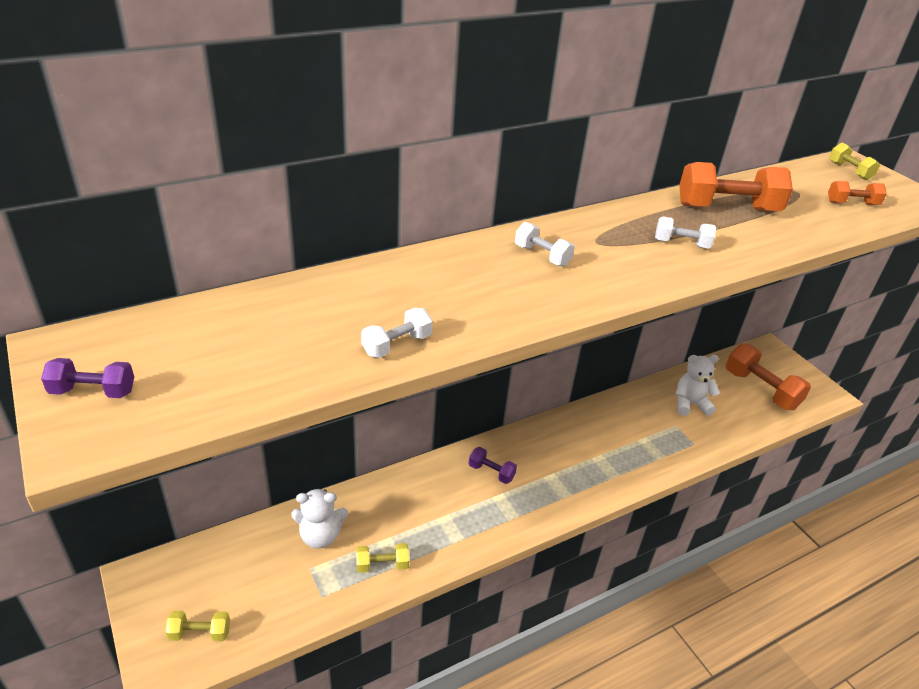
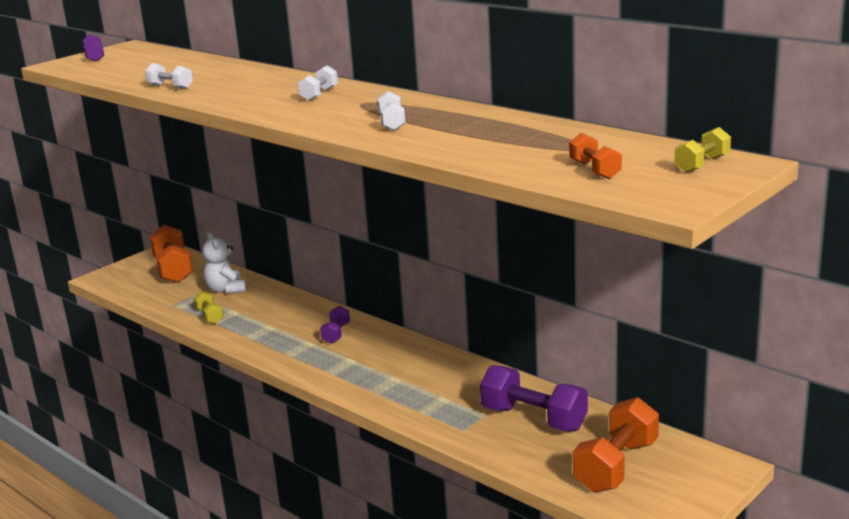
camera: 75 degrees right, 15 degrees down
(200, 633) = (130, 279): yellow dumbbell -> none
(690, 404) = (533, 419): white teddy bear -> purple dumbbell
(727, 208) = (493, 129): orange dumbbell -> orange dumbbell (173, 269)

